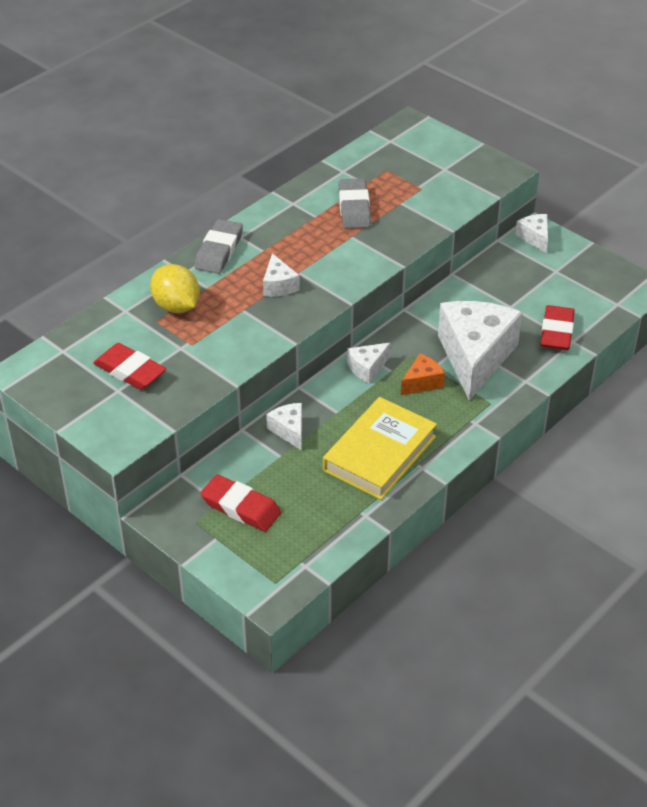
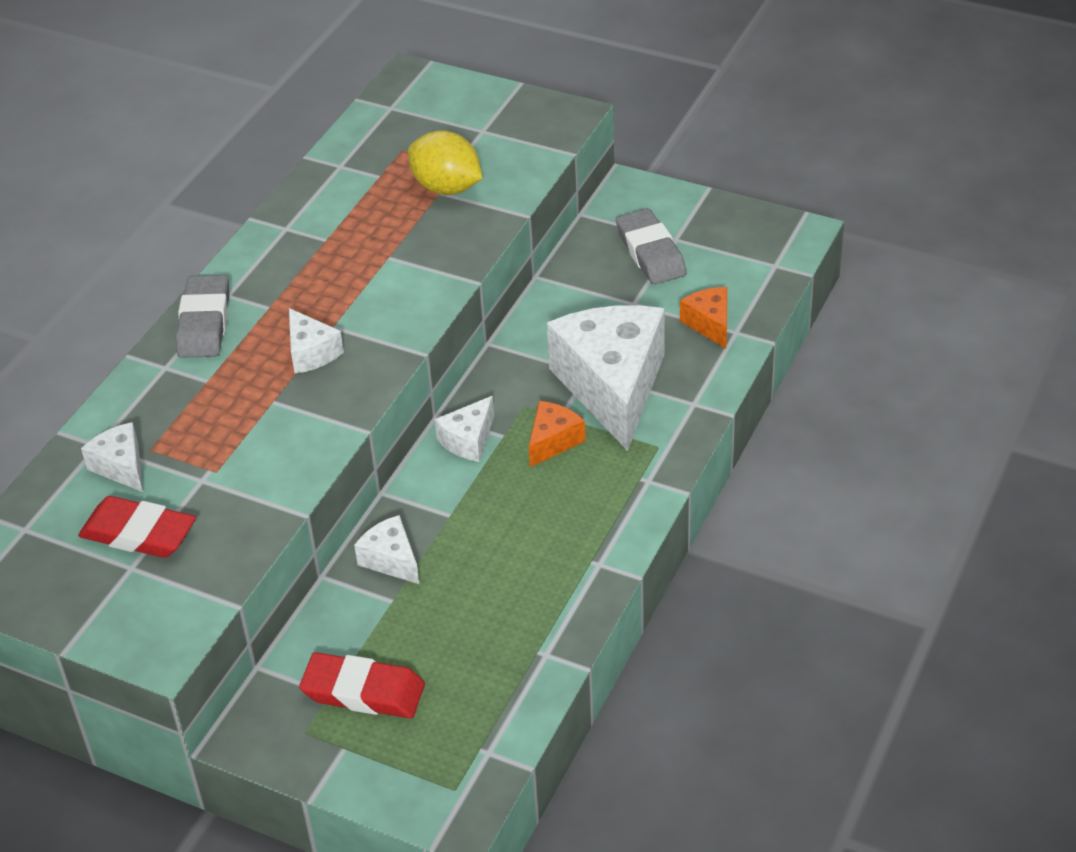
camera: 15 degrees left, 0 degrees up
(176, 306) = (172, 420): yellow lemon -> yellow lemon (446, 188)
(354, 208) = (377, 215): grey eraser -> grey eraser (650, 252)
(379, 453) = (532, 559): yellow book -> none
(534, 238) = (629, 199): white cheese -> white cheese (121, 467)
(556, 332) = (709, 324): red eraser -> orange cheese

